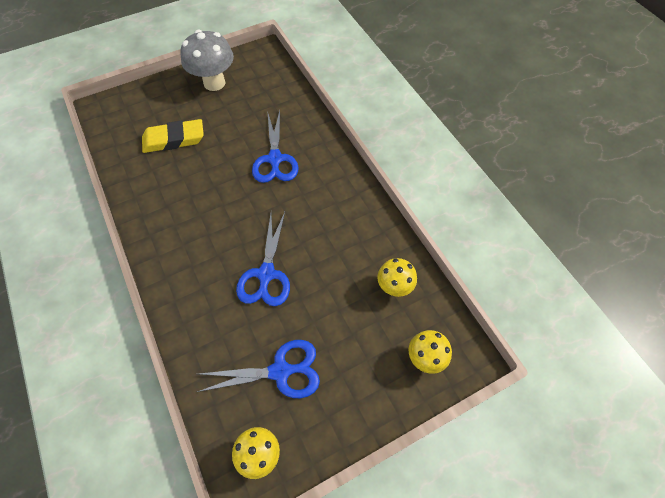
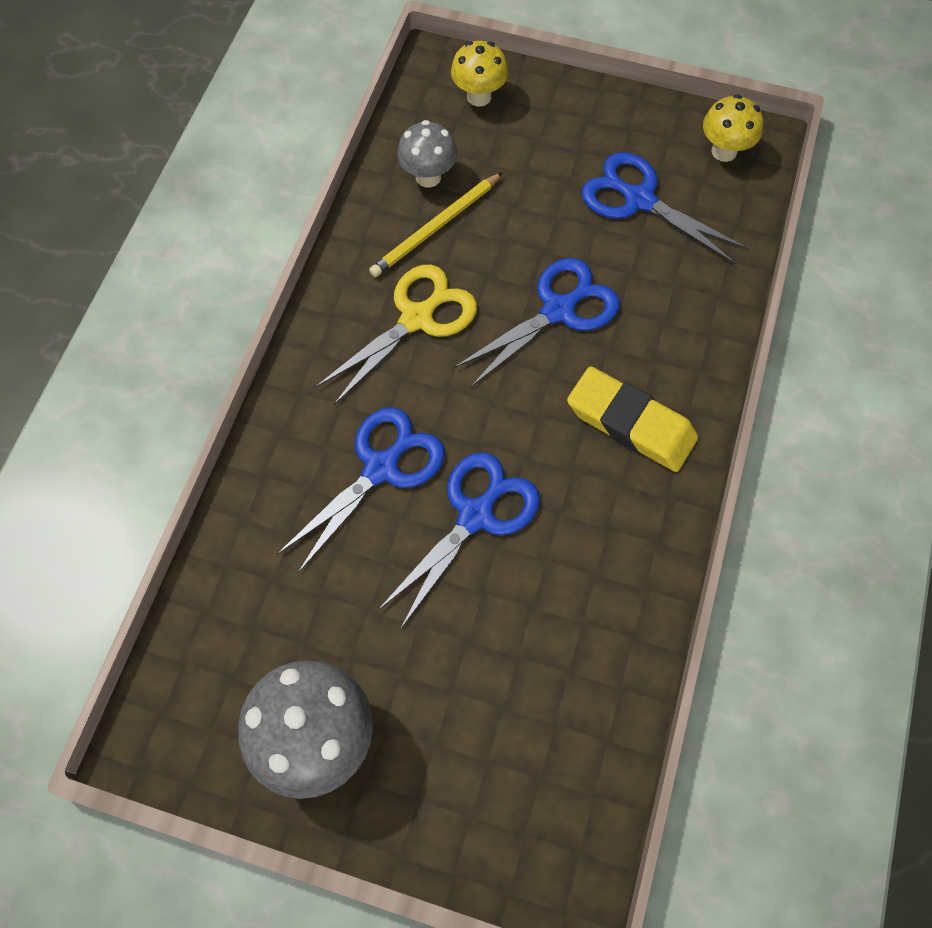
camera: 135 degrees left, 5 degrees up
(174, 139) = (499, 657): yellow eraser -> yellow eraser (630, 424)
(223, 171) = (476, 515): none -> blue scissors
(323, 220) = (417, 318): none -> yellow scissors
(361, 265) = (435, 227): none -> yellow pencil
(394, 287) = (428, 177): yellow mushroom -> grey mushroom

